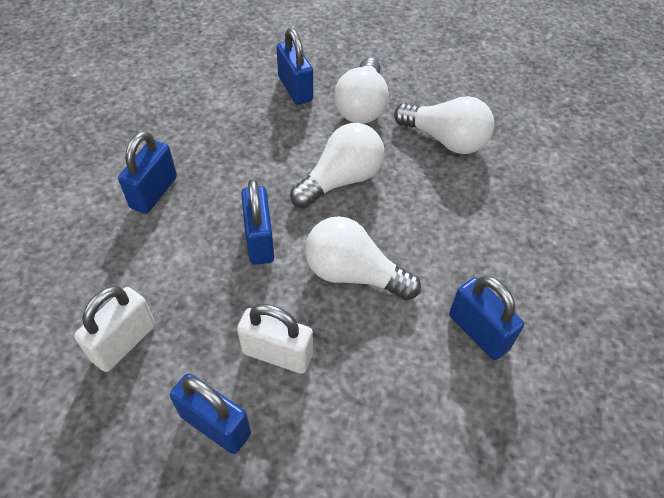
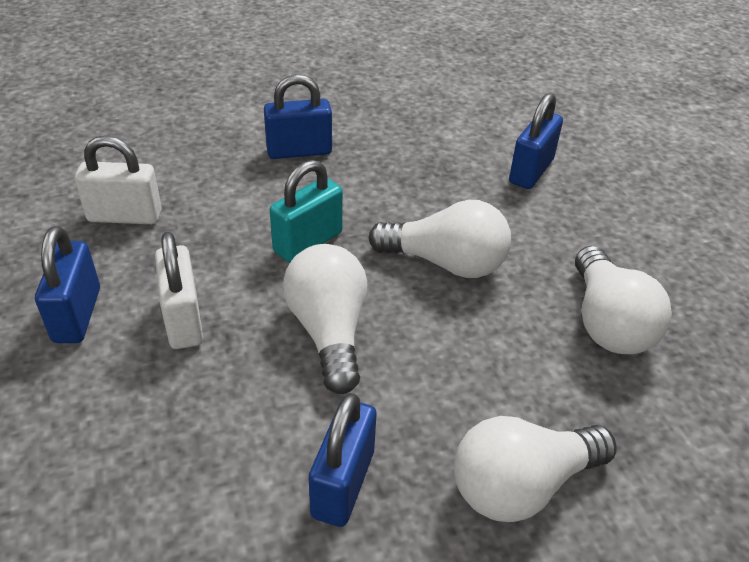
camera: 55 degrees right, 10 degrees down
(259, 240) = (308, 242): blue padlock -> turquoise padlock
(362, 106) = (570, 229): white light bulb -> white light bulb (521, 485)

